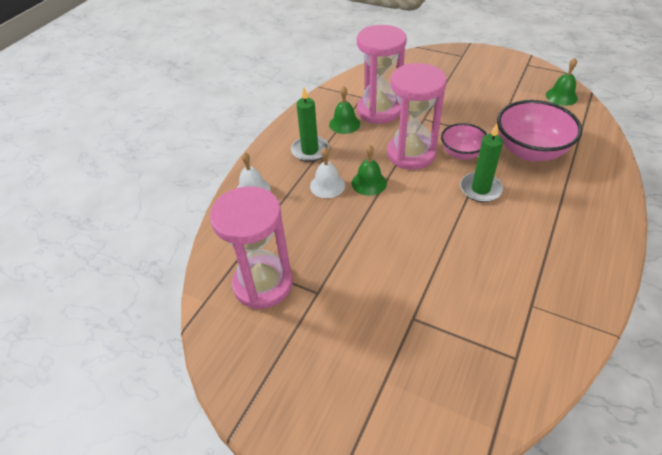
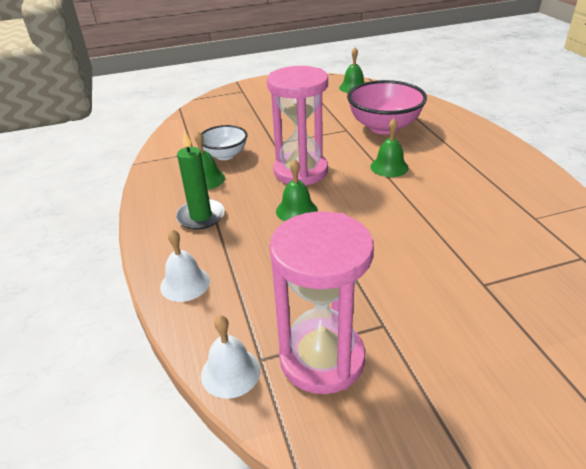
camera: 45 degrees left, 10 degrees down
(327, 185) = (261, 234): white bell -> white bell (230, 372)
(379, 110) = (225, 155): pink hourglass -> white bowl
(461, 153) = (339, 151): pink bowl -> none
(480, 189) = (389, 167): green candle -> green bell

